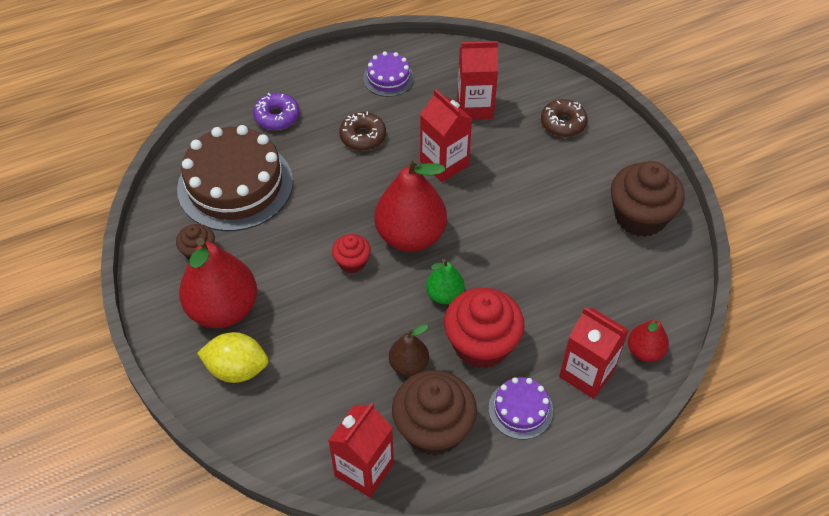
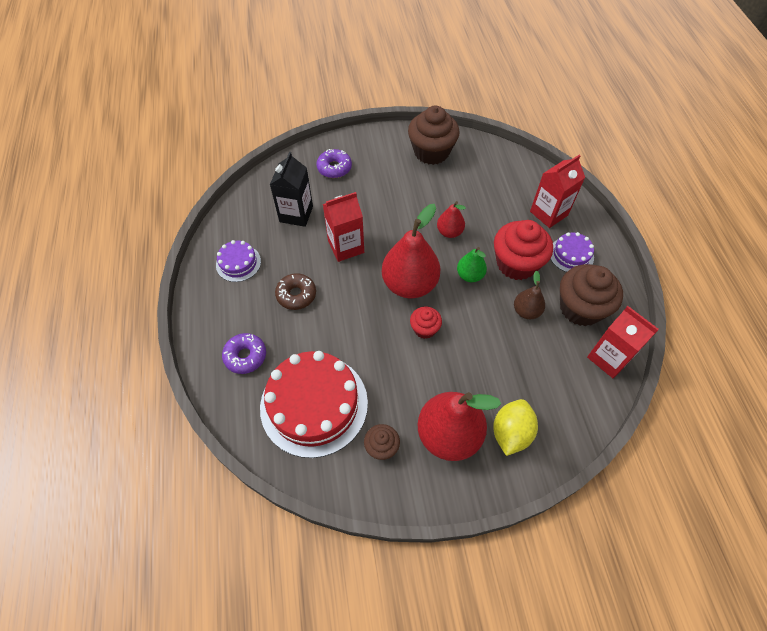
camera: 75 degrees left, 5 degrees up
(235, 185) = (314, 404): brown cake -> red cake
(475, 107) = (296, 214): red carton -> black carton
(563, 123) = (334, 168): brown donut -> purple donut
(644, 351) = (537, 180): red pear -> red pear (449, 232)

